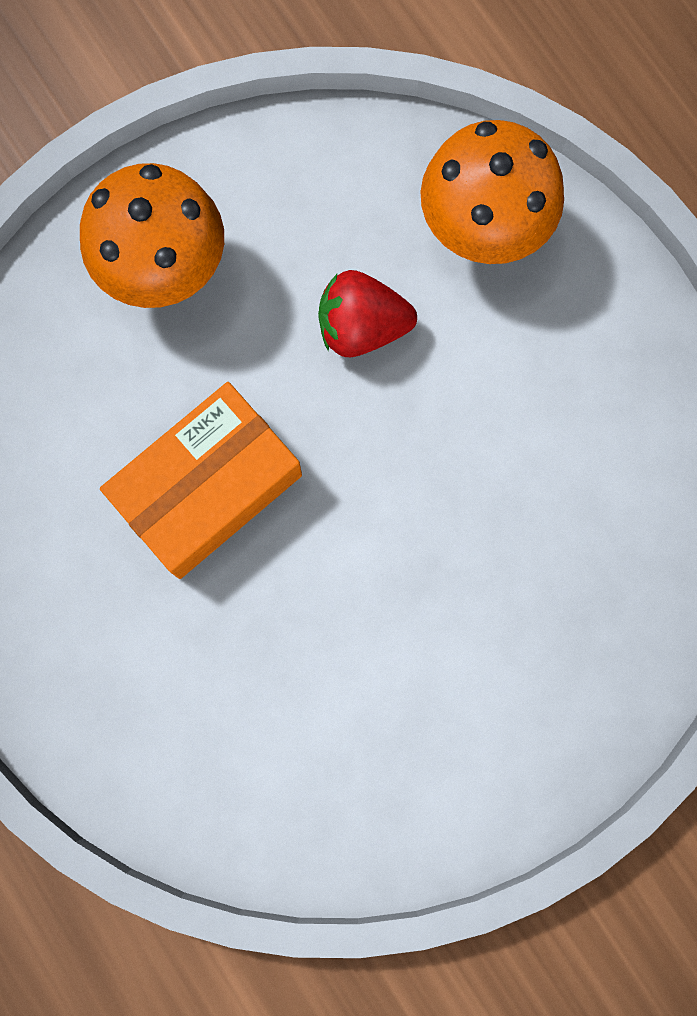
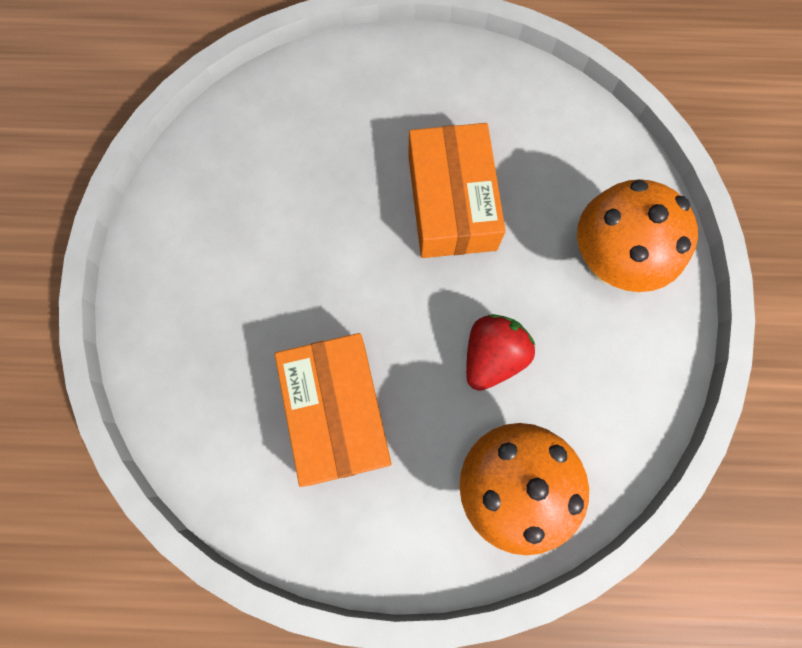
camera: 125 degrees right, 5 degrees down
(536, 445) = (336, 412): none -> orange box

